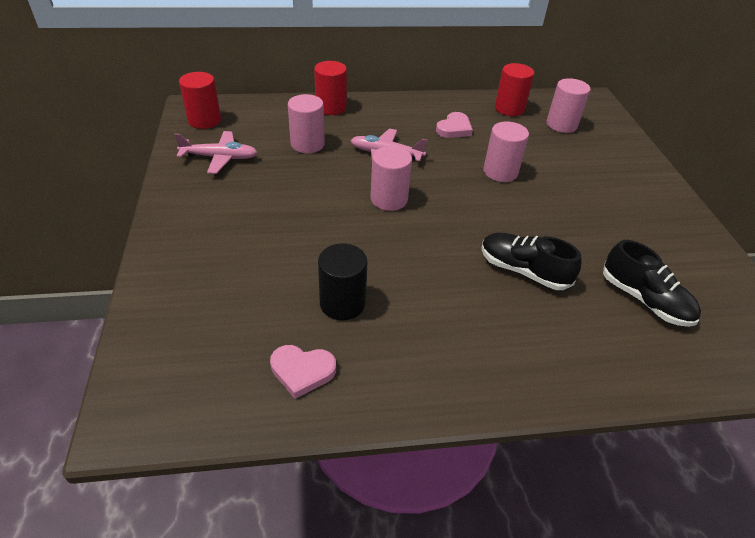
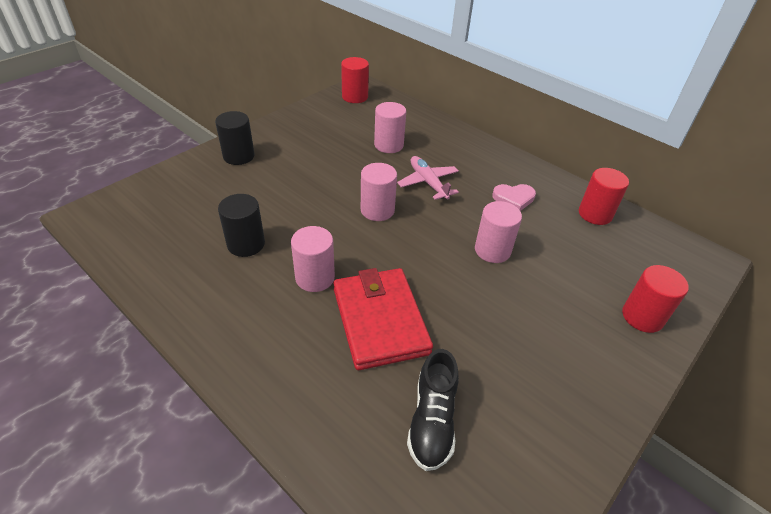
camera: 50 degrees right, 0 degrees up
(191, 240) = (239, 156): none -> black cylinder
(220, 158) = (326, 123): pink plane -> none
(302, 371) = (171, 258): pink heart -> none
(331, 107) = (446, 131): red cylinder -> red cylinder (642, 317)
(523, 271) = (380, 320): black shoe -> red wallet
(561, 125) = (624, 256): pink cylinder -> pink cylinder (315, 278)

